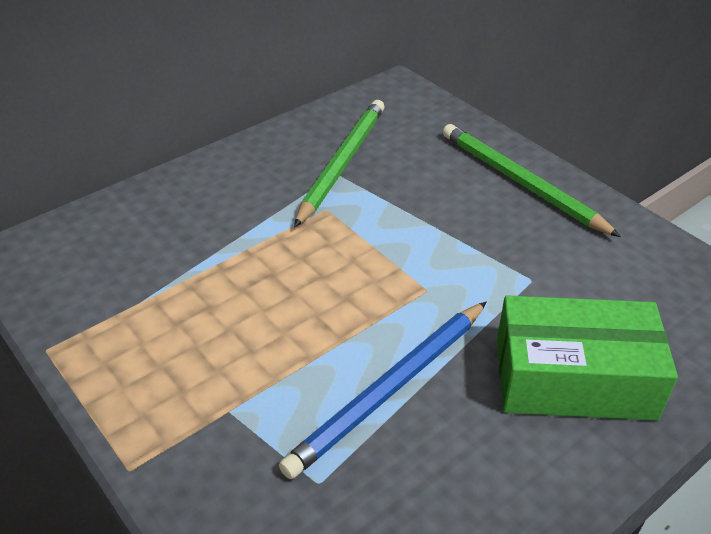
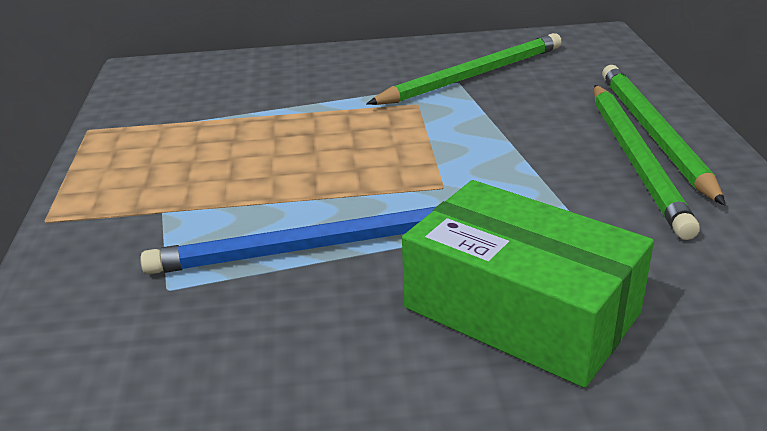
camera: 35 degrees right, 10 degrees down
(530, 212) = (636, 160): none -> green pencil

